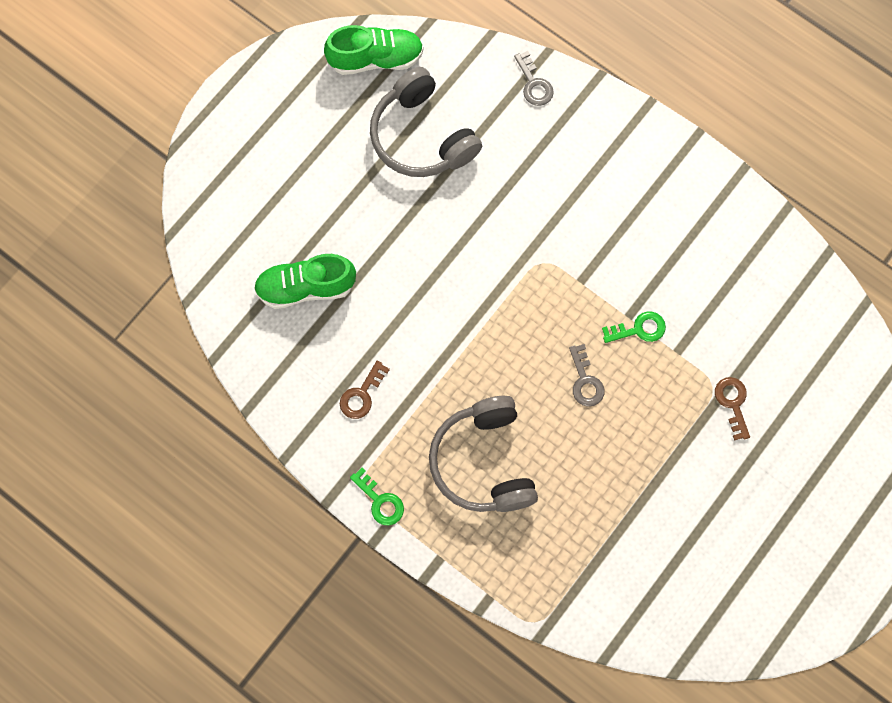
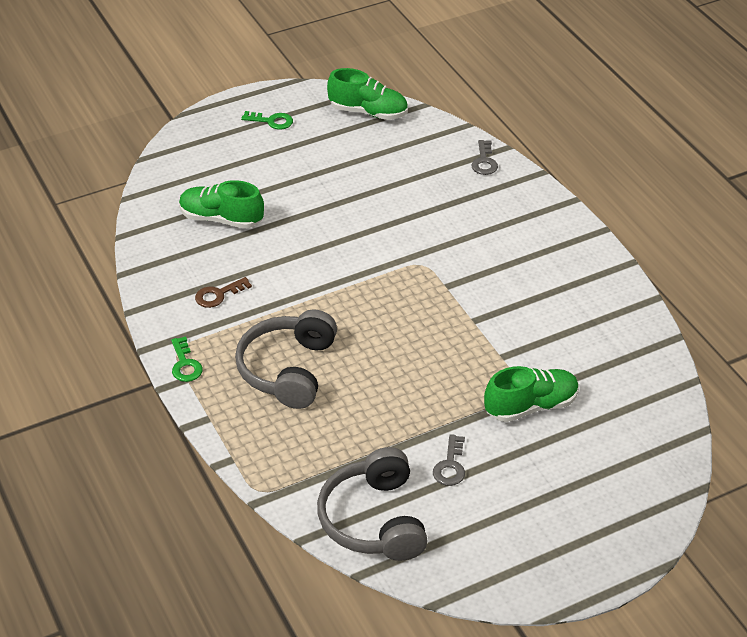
camera: 25 degrees right, 30 degrees down
(422, 136) = (374, 164): grey headphones -> grey headphones (374, 520)
(585, 381) = (409, 348): grey key -> grey key (450, 466)
(639, 329) = (477, 331): green key -> green key (271, 121)
(732, 403) = (531, 406): brown key -> green shoe

